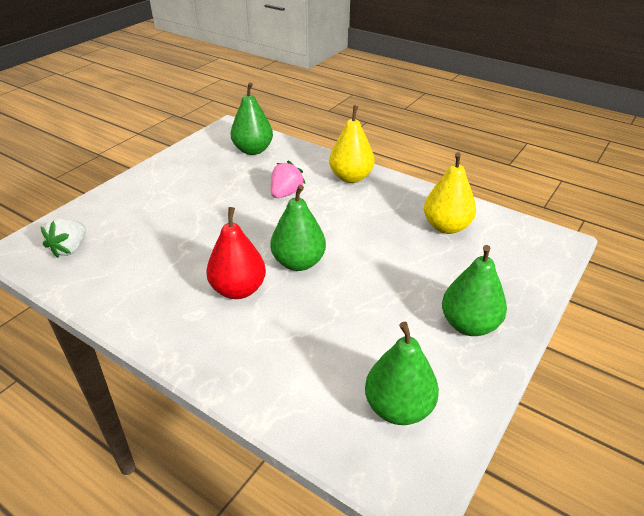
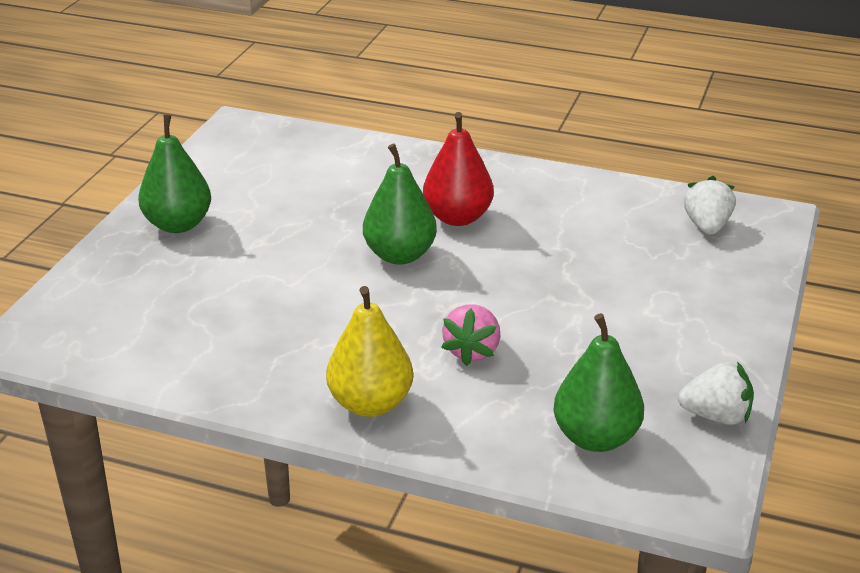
camera: 165 degrees right, 5 degrees down
(192, 150) = (716, 416): none -> white strawberry
(398, 408) = (254, 159): green pear -> none
(446, 227) = (194, 335): yellow pear -> none

